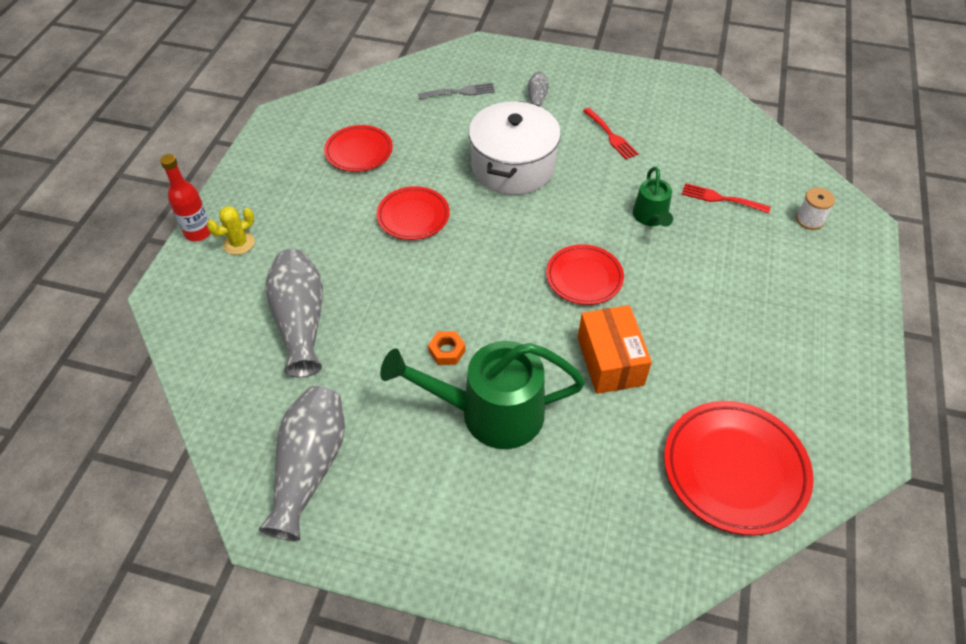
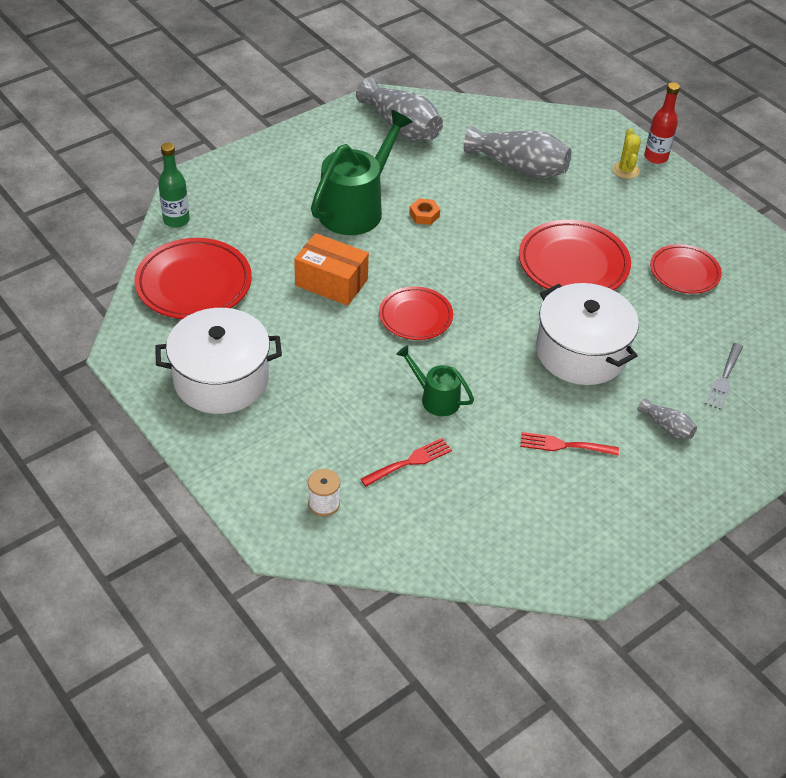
camera: 125 degrees right, 5 degrees down
(413, 216) = (573, 264): red plate -> red plate, size x1.58
(676, 569) = (176, 220): none -> green bottle
(799, 357) = (221, 379): none -> white pot

